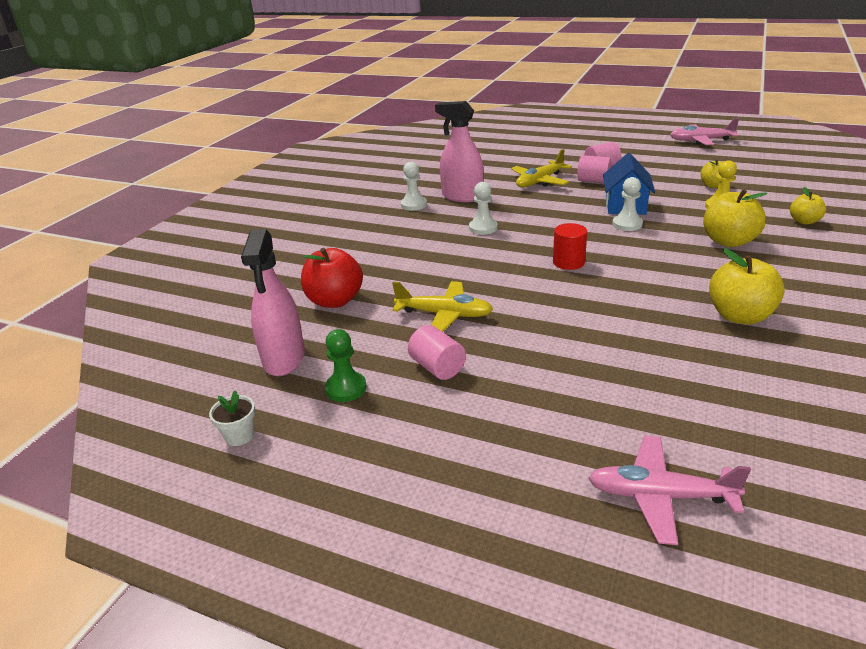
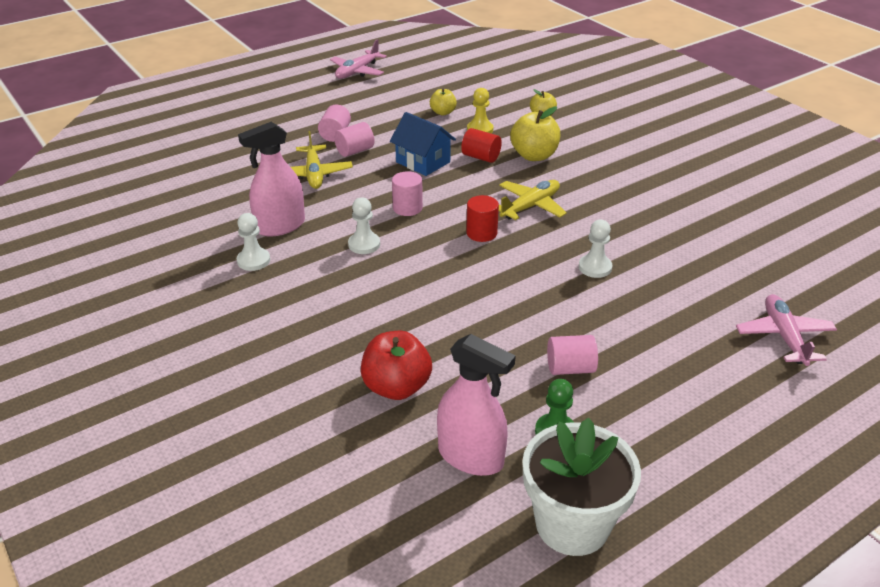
camera: 60 degrees left, 5 degrees up
(239, 435) = (572, 524): white flower pot -> white flower pot, size x2.48
(444, 314) = (494, 331): yellow plane -> yellow plane (530, 206)
(553, 224) = (407, 208): none -> pink cylinder
(627, 224) = (454, 178): white pawn -> white pawn (595, 267)
(660, 496) = (784, 336): pink plane -> pink plane turned 135 degrees clockwise
(678, 222) = (481, 157): none -> red cylinder
(739, 316) = (631, 207): yellow apple -> none

